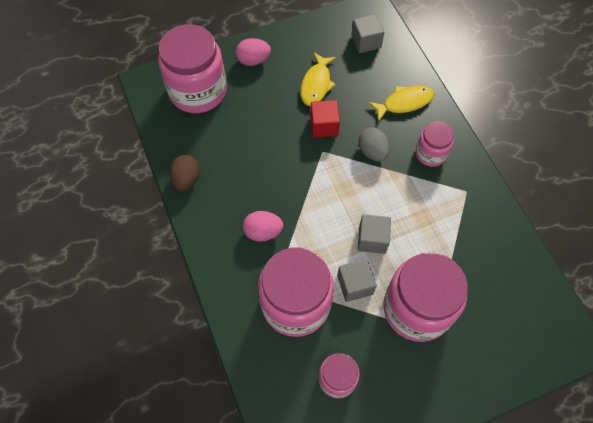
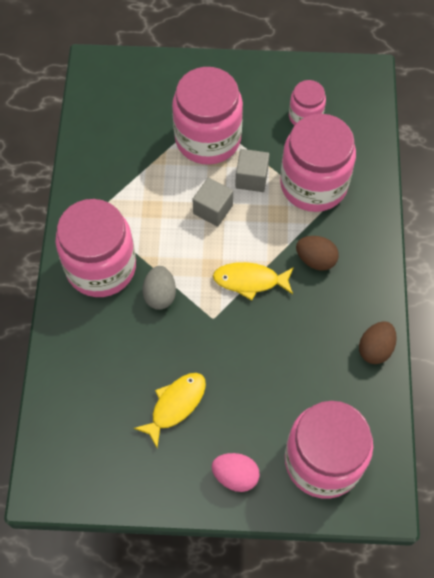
camera: 155 degrees left, 0 degrees up
(263, 232) = (315, 260): pink egg -> brown egg
(324, 126) = (195, 347): red cube -> none
(366, 42) = (81, 439): grey cube -> none
(404, 103) = (89, 336): yellow fish -> yellow fish (250, 281)
(431, 153) = (101, 267): pink jar -> pink jar, size x1.91

